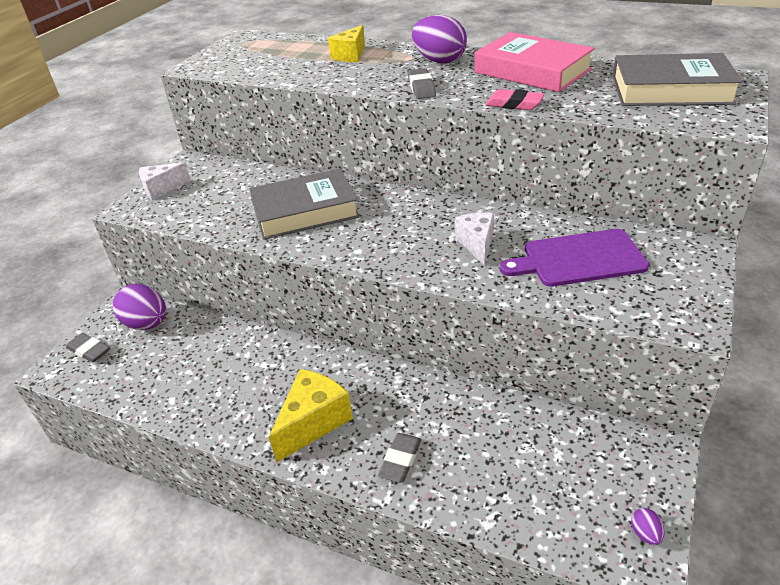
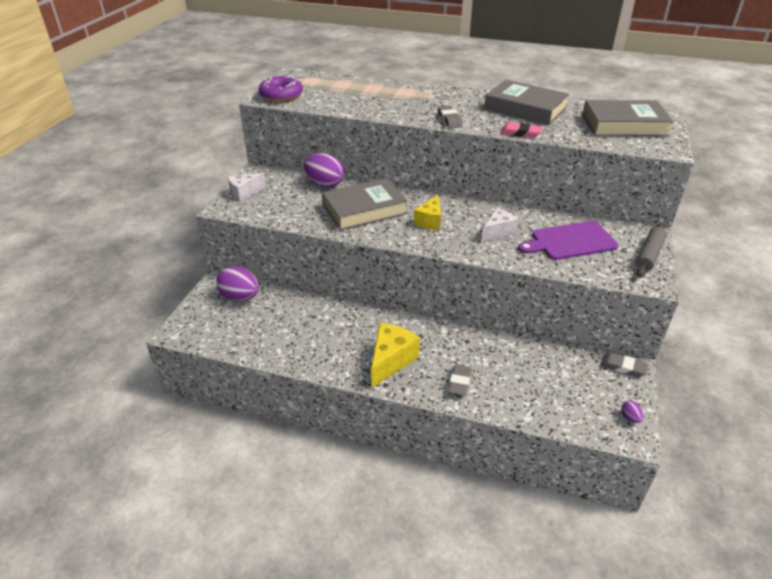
camera: 10 degrees left, 0 degrees up
(89, 350) = (200, 318): grey eraser -> grey eraser (623, 367)
(216, 63) = (281, 95): none -> purple donut
(350, 55) = (385, 93): yellow cheese -> yellow cheese (430, 221)
(439, 61) = (455, 99): purple egg -> purple egg (325, 184)
(477, 244) = (498, 232): white cheese -> white cheese turned 60 degrees clockwise
(532, 71) = (525, 109): pink book -> grey book
(695, 281) = (649, 255): none -> grey rolling pin

